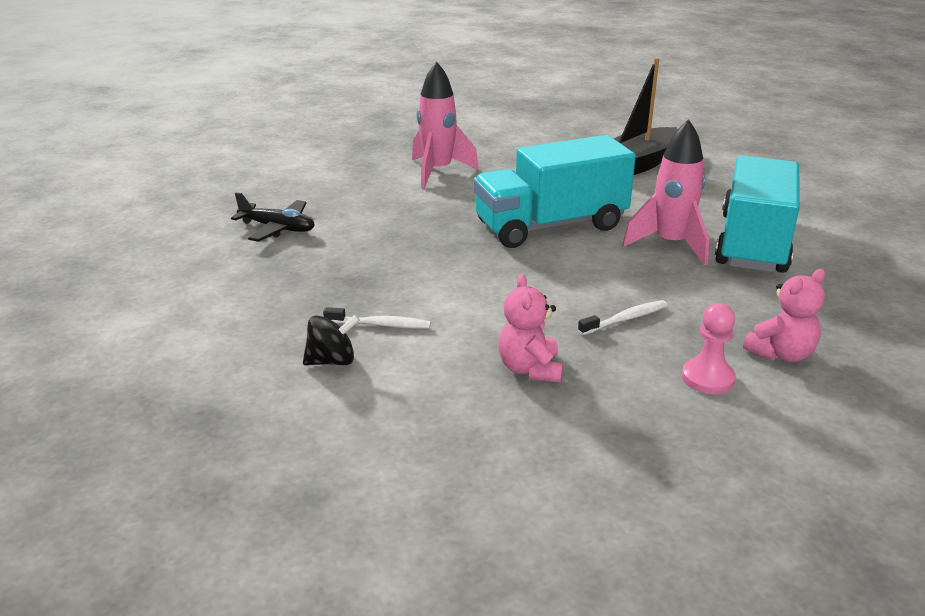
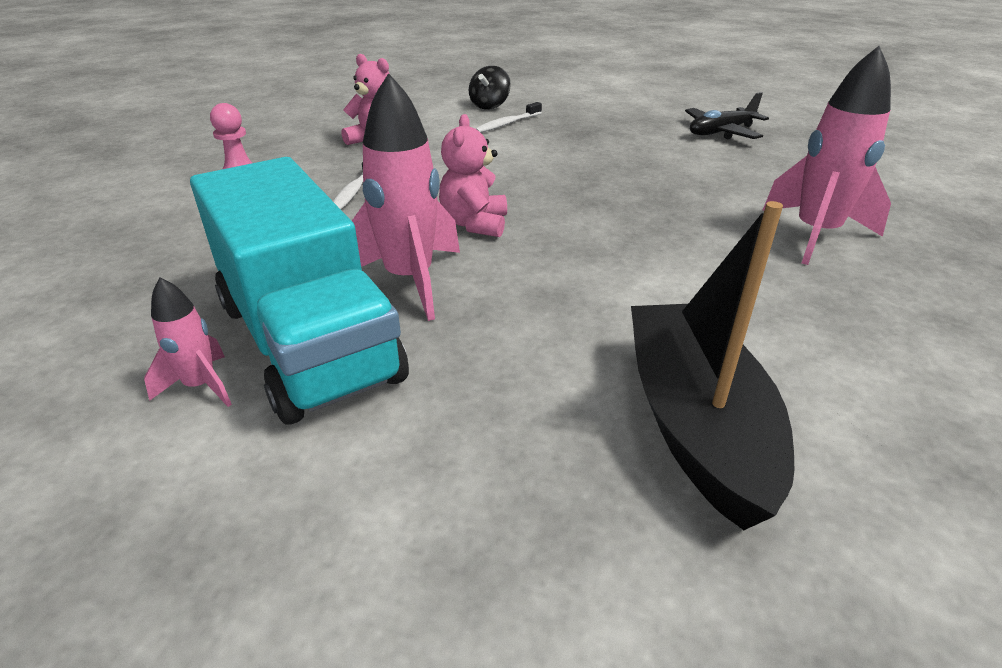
camera: 130 degrees right, 5 degrees up
(550, 226) = (564, 235): turquoise truck -> none
(781, 354) = (187, 223): pink teddy bear -> pink teddy bear (474, 224)
(816, 248) = (201, 386): none -> pink rocket

